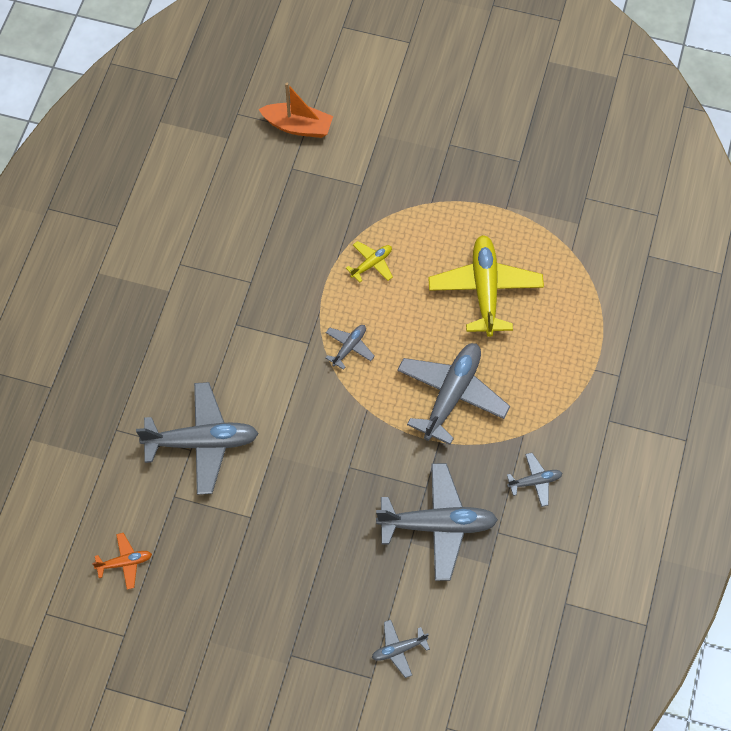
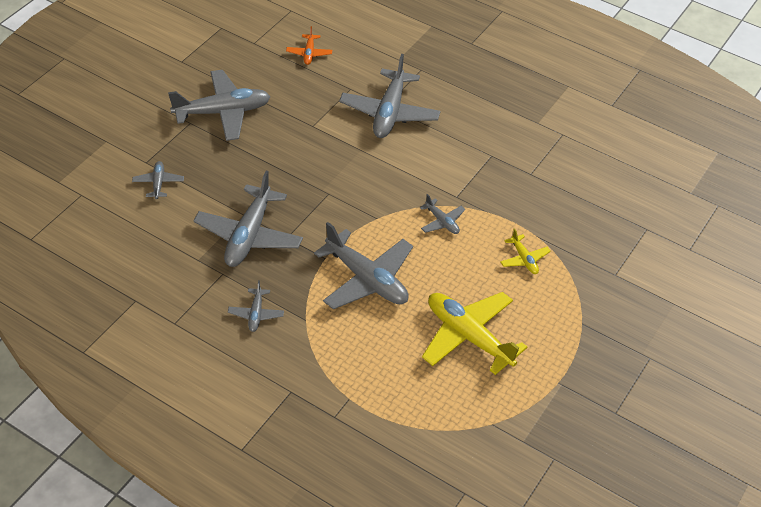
camera: 105 degrees right, 15 degrees down
(261, 624) = (223, 112): none -> grey plane
(298, 126) = (695, 244): orange boat -> none
(485, 290) = (468, 336): yellow plane -> yellow plane turned 150 degrees counterclockwise

